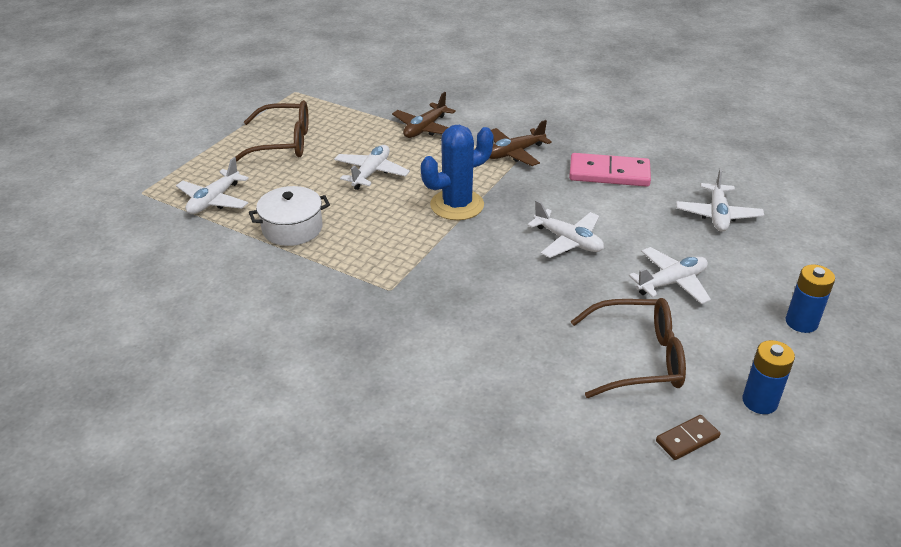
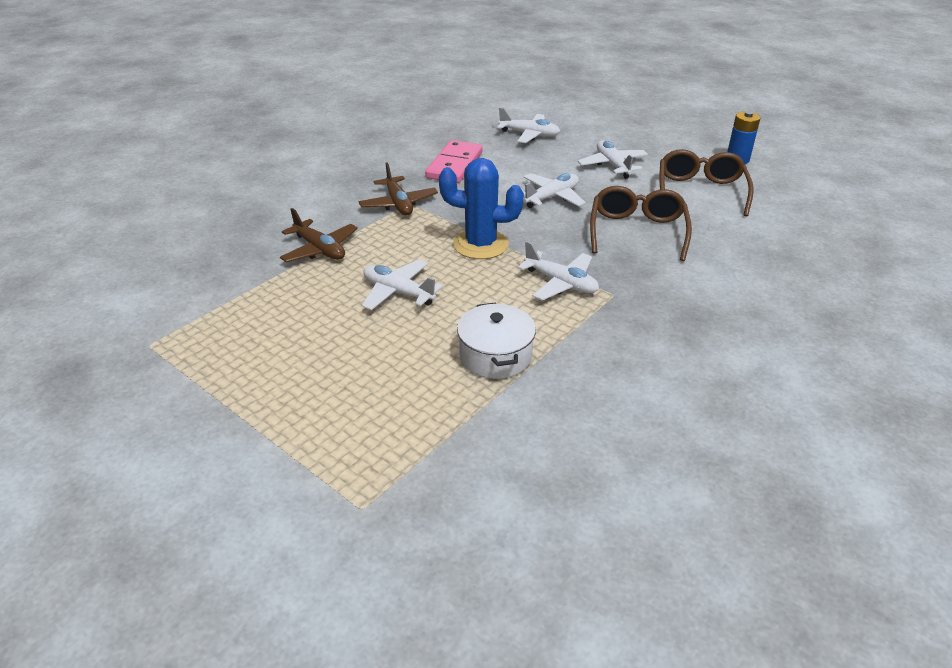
camera: 80 degrees left, 0 degrees up
(214, 200) = (412, 424): white plane -> white plane (561, 283)
(282, 143) = (291, 359): brown glasses -> brown glasses (637, 231)
(457, 205) = (480, 244): blue cactus -> blue cactus turned 60 degrees counterclockwise
(687, 439) = (778, 188): brown domino -> none
(801, 322) = (658, 132): blue battery -> none

